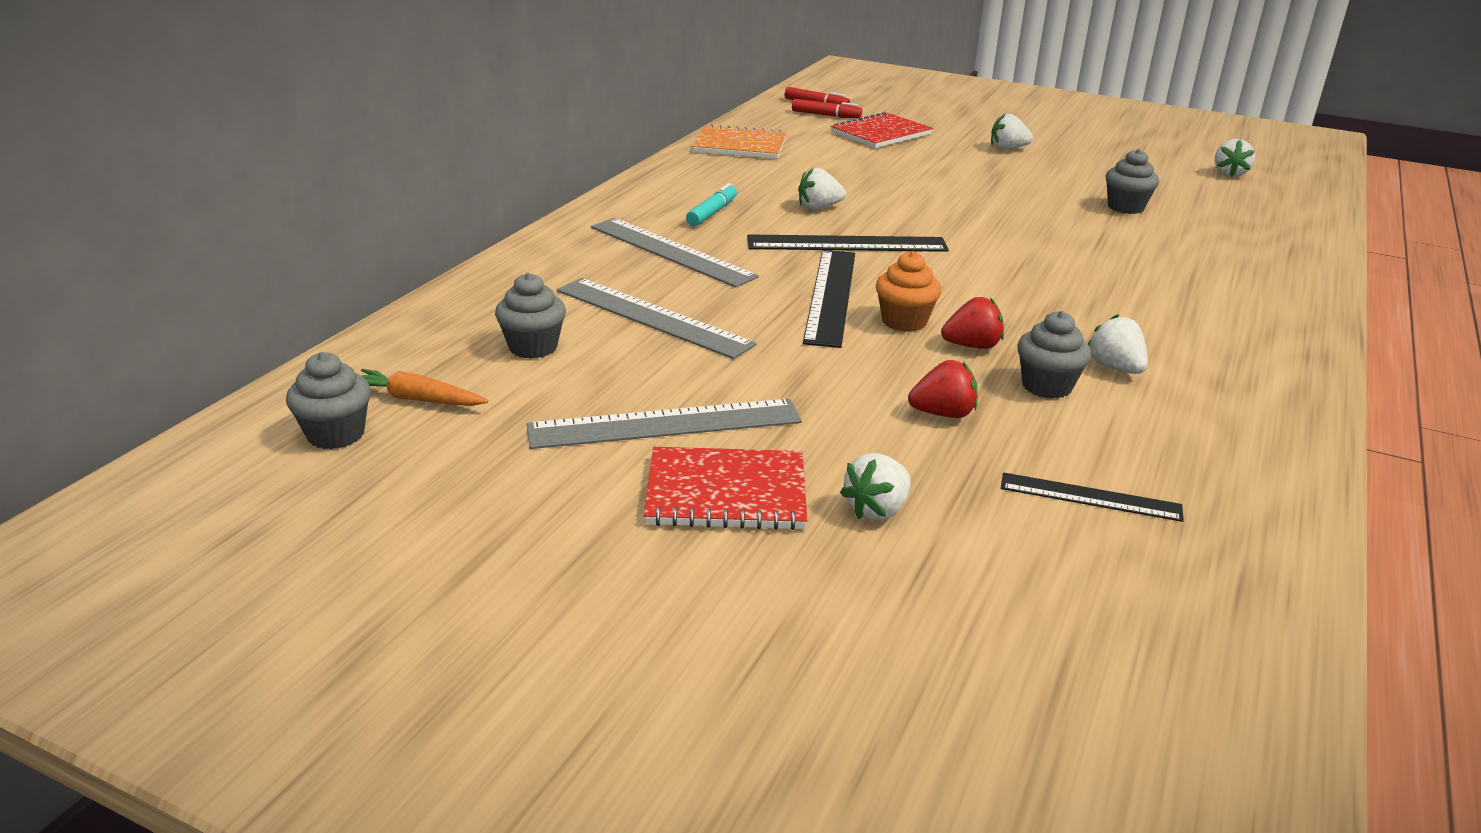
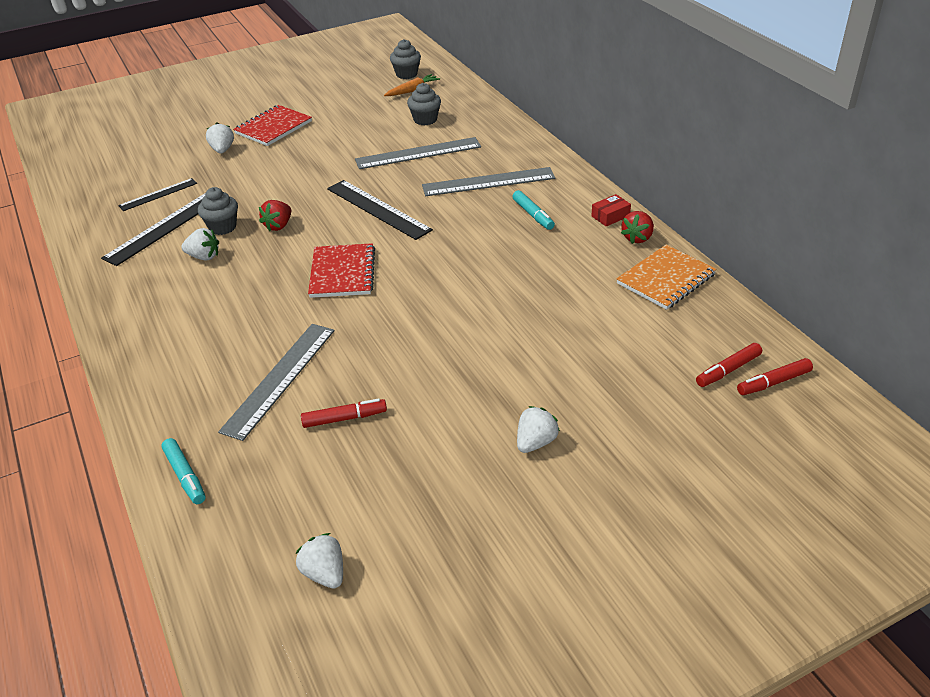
camera: 130 degrees right, 10 degrees up
(662, 181) = (610, 216): none -> red box
(665, 424) = (329, 130): grey ruler -> grey ruler (280, 379)
(818, 207) = (501, 260): white strawberry -> none
(847, 244) = (433, 244): black ruler -> black ruler (164, 227)
(881, 133) = (644, 378): red notebook -> red notebook (342, 273)
(904, 321) = (325, 218): orange cupcake -> none
(943, 414) = (246, 190): red strawberry -> red strawberry (637, 238)
(1125, 207) = (344, 418): grey cupcake -> red marker
(1299, 240) = (185, 476): none -> turquoise marker

